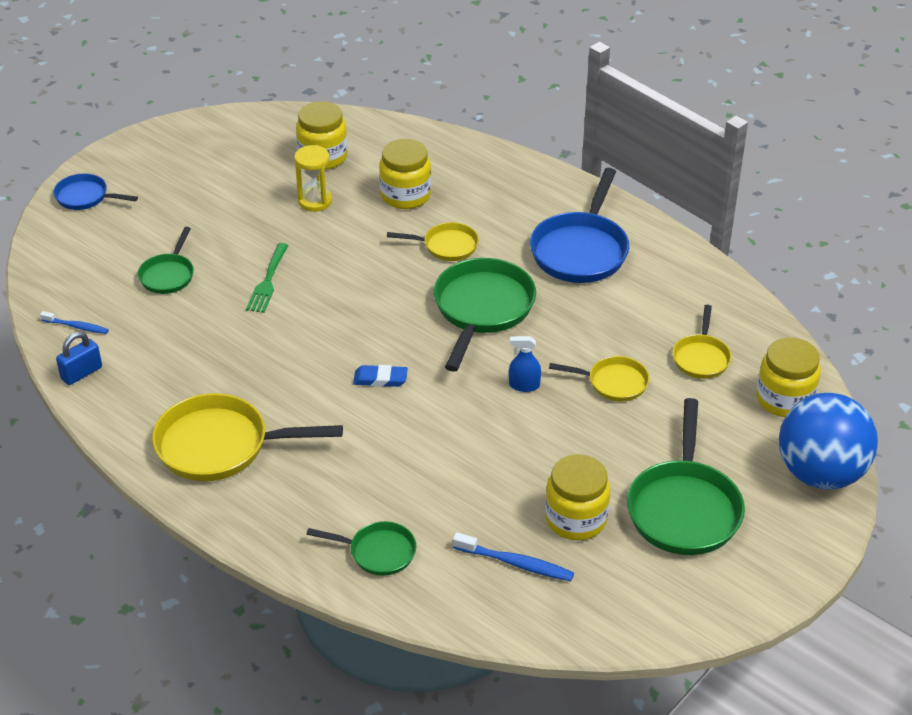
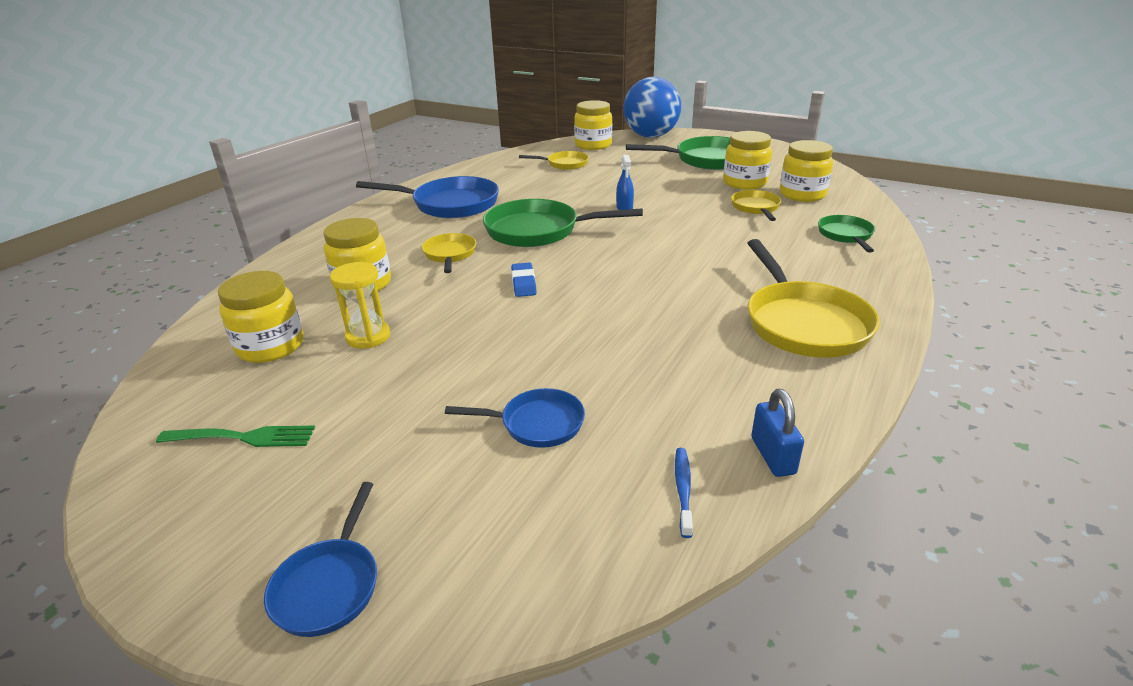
camera: 100 degrees left, 10 degrees down
(81, 373) = (772, 456): blue padlock -> blue padlock turned 45 degrees clockwise
(168, 275) = (537, 424): green pan -> blue pan
(268, 280) = (527, 342): green fork -> green fork (242, 438)
(380, 379) = (652, 260): blue eraser -> blue eraser (523, 283)
(515, 563) = (802, 194): blue toothbrush -> yellow jar
(613, 383) = (604, 183): yellow pan -> yellow pan (756, 208)

